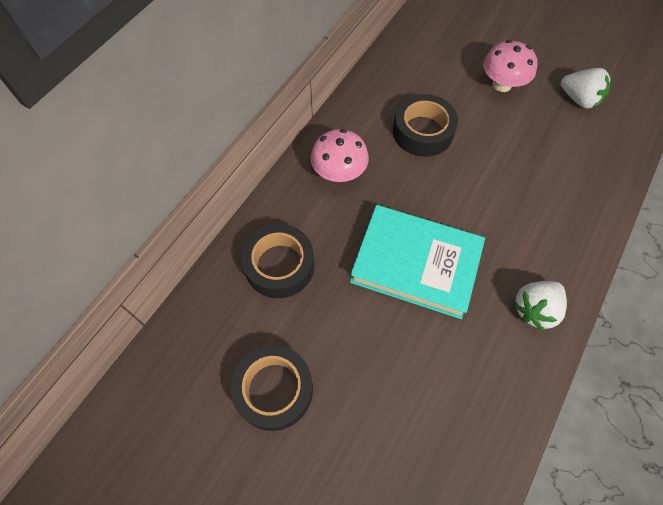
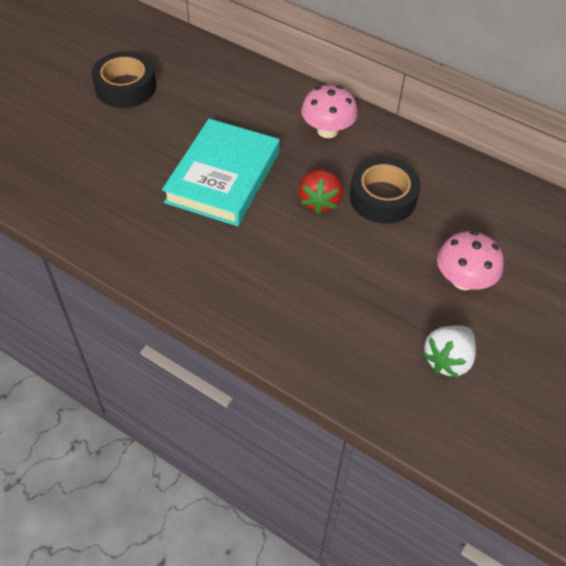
camera: 90 degrees right, 10 degrees down
(279, 265) = (231, 91): black tape -> none
(435, 179) = (320, 201): none -> red strawberry
(534, 309) = (165, 259): white strawberry -> none

